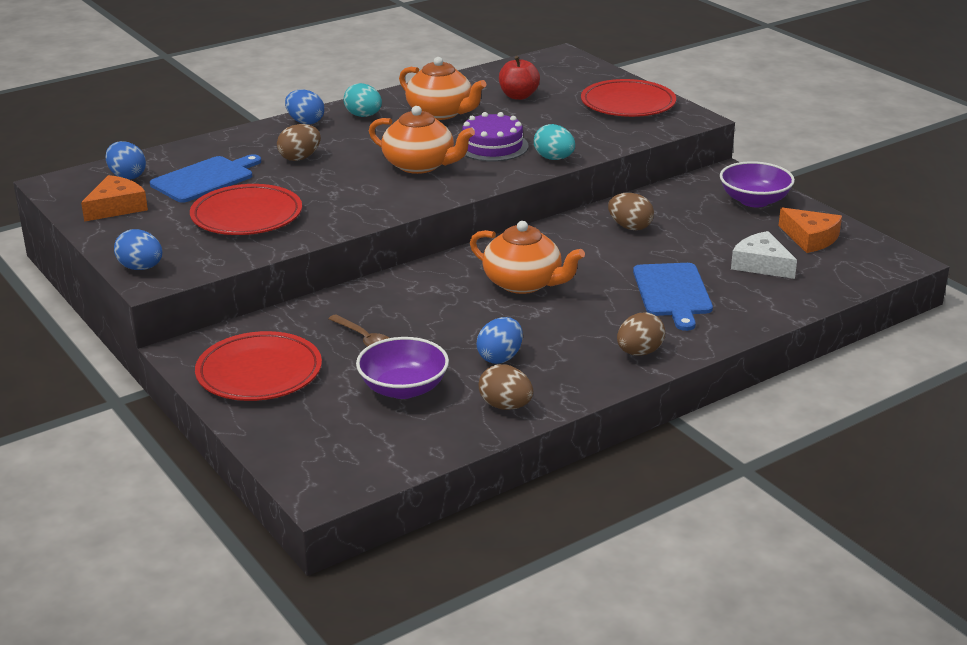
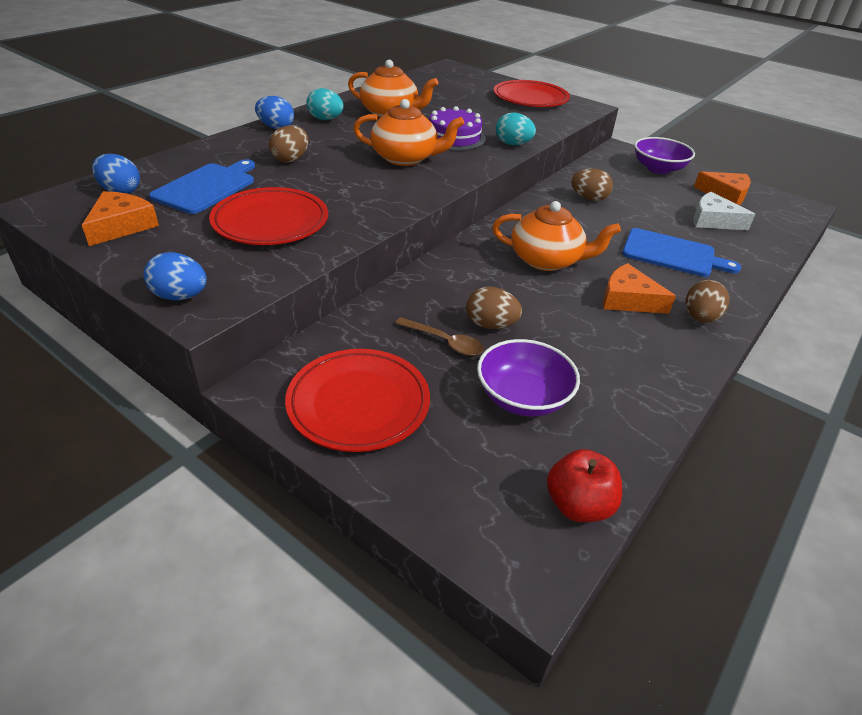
camera: 20 degrees left, 10 degrees up
(500, 357) = (587, 343): blue egg -> none
(505, 406) = (636, 402): brown egg -> brown egg (490, 325)
(518, 96) = (442, 97): red apple -> red apple (578, 505)
(578, 328) = (628, 299): none -> orange cheese
(672, 293) = (672, 254): blue cutting board -> blue cutting board turned 45 degrees counterclockwise

